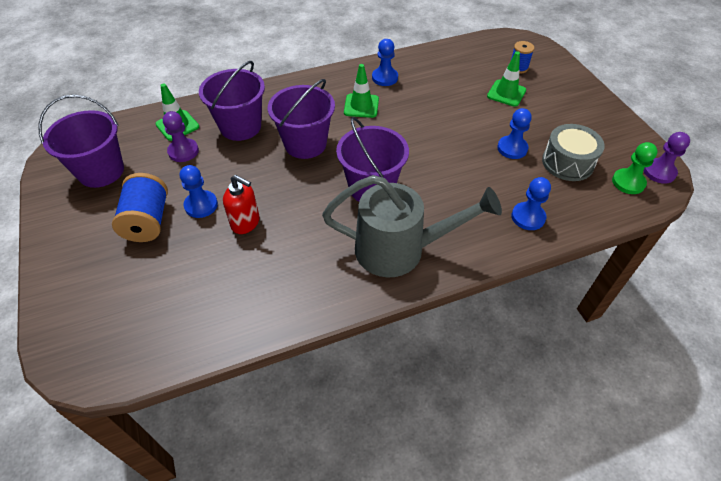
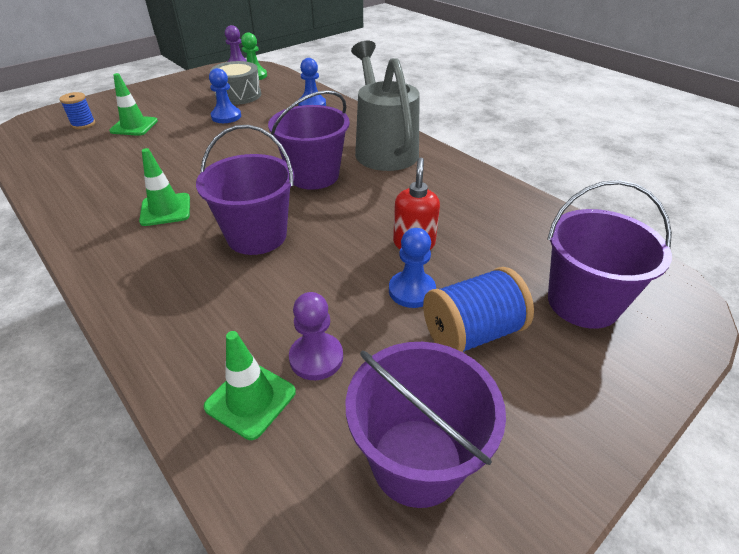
camera: 110 degrees left, 10 degrees down
(240, 126) = (234, 310): purple bucket -> purple bucket (583, 302)
(385, 78) = (97, 204): blue pawn -> none

